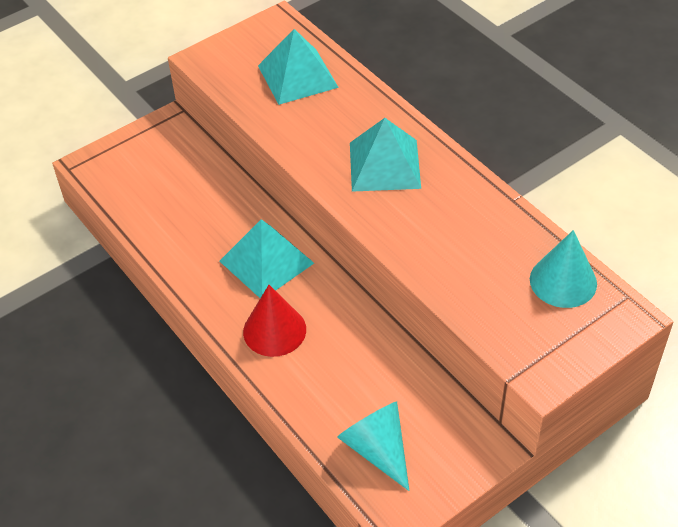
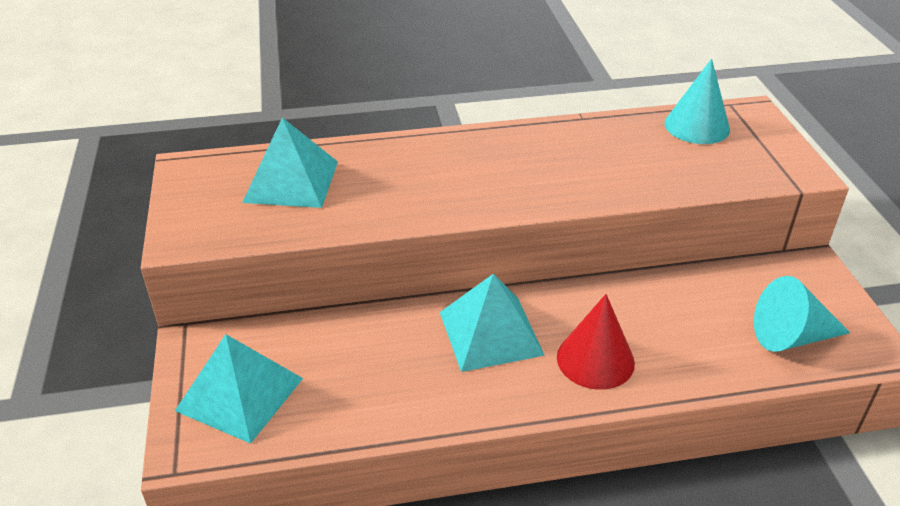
camera: 65 degrees left, 10 degrees down
(384, 165) = (478, 169): turquoise pyramid -> turquoise pyramid (239, 394)

